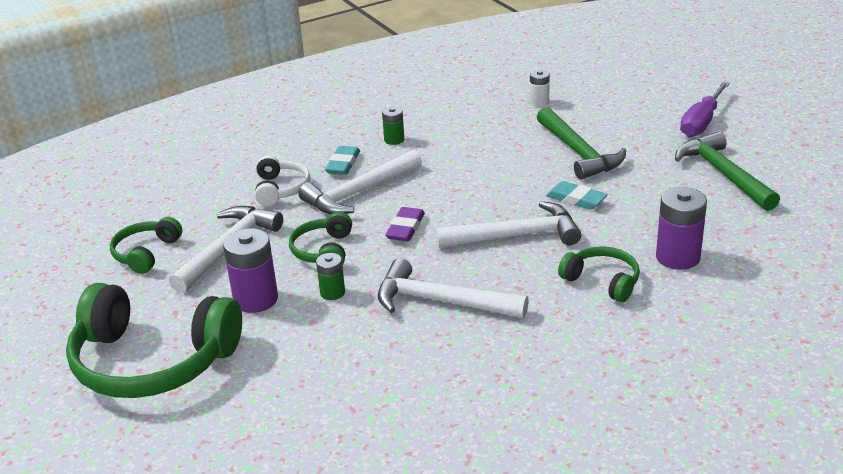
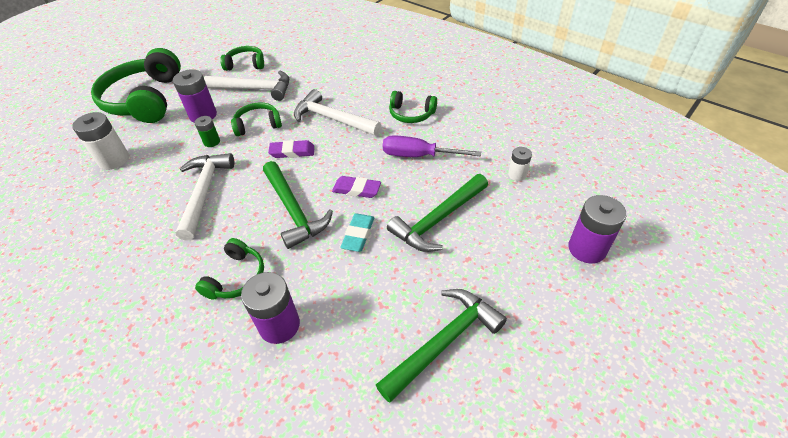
camera: 70 degrees right, 15 degrees up
(281, 189) = (327, 87): white headphones -> none
(305, 390) = (114, 160): none -> white battery
(343, 164) = (367, 102): turquoise eraser -> none
(394, 140) = (411, 114): green battery -> green headphones
(505, 192) = (356, 189): none -> purple eraser
(515, 236) = (293, 210): white hammer -> green hammer
(649, 93) = (587, 249): none -> purple battery
(701, 122) = (548, 305): purple screwdriver -> purple screwdriver (419, 156)

